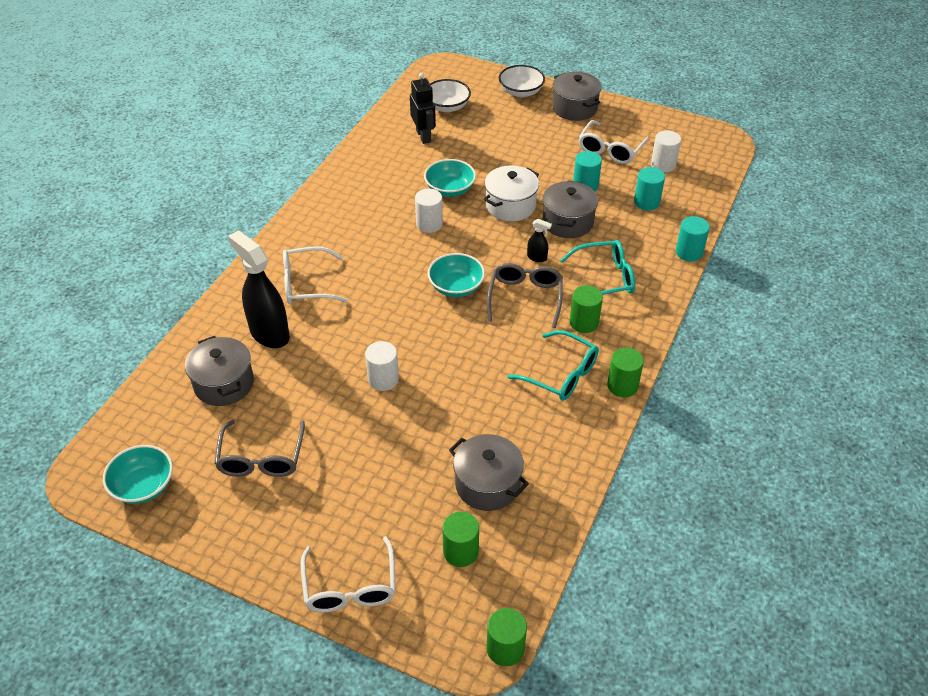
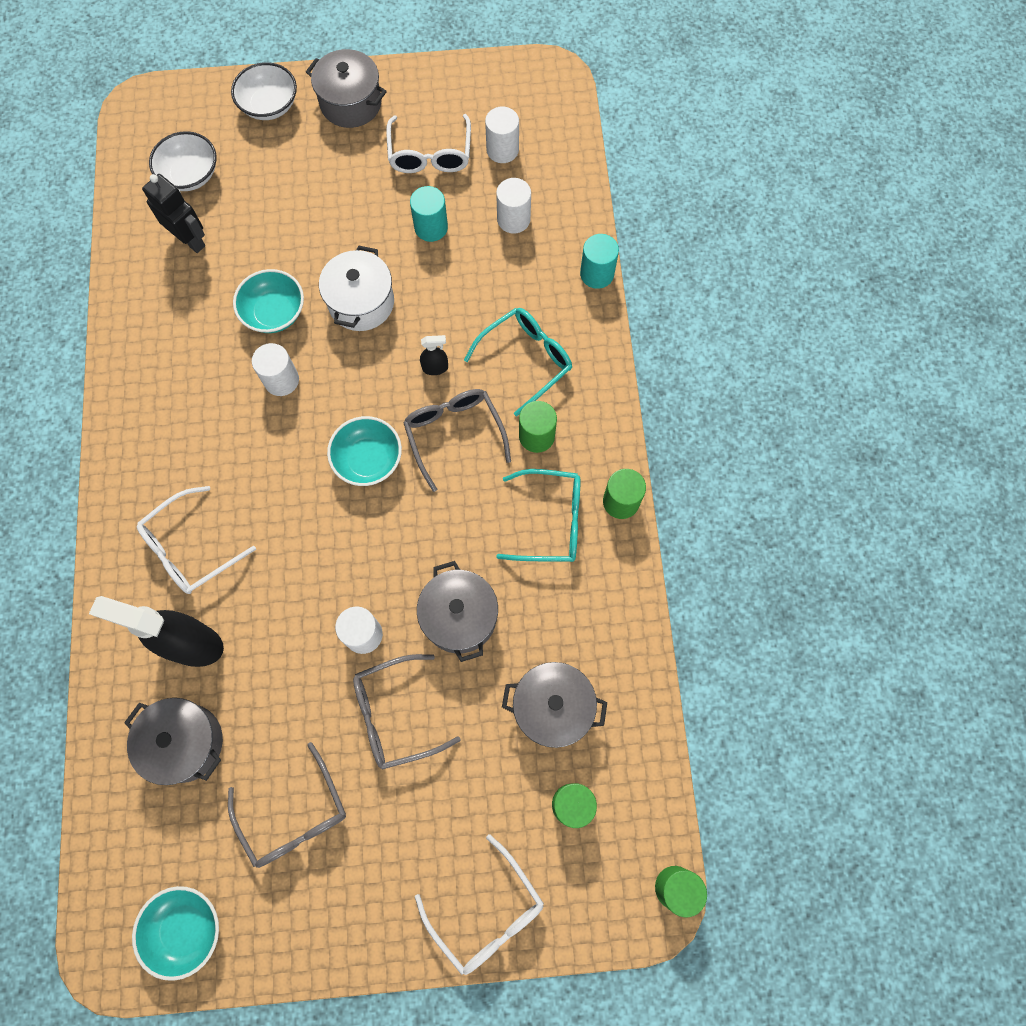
camera: 30 degrees left, 25 degrees up
(373, 434) = (396, 714): none -> grey glasses
(567, 222) = (441, 295): grey pot -> grey pot (459, 617)
(646, 202) = (513, 219): turquoise cylinder -> white cylinder

